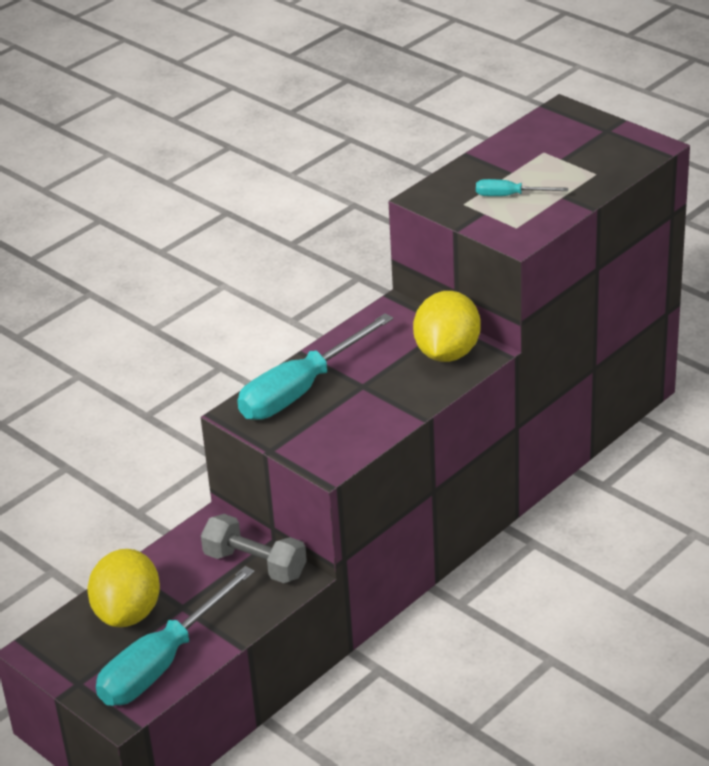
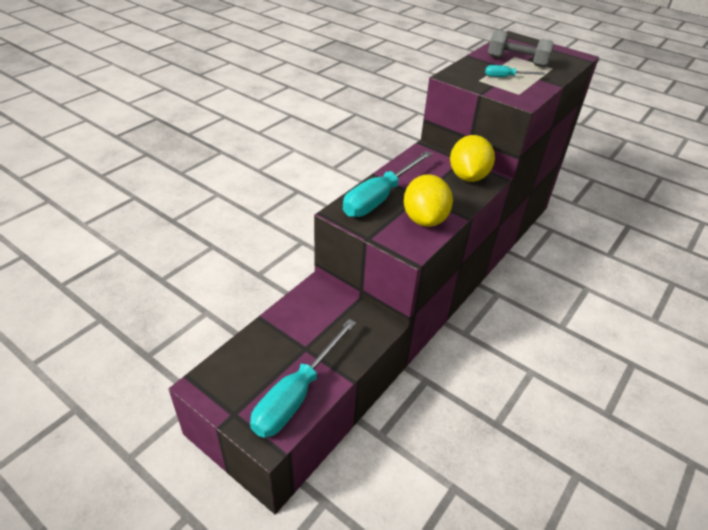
camera: 10 degrees left, 5 degrees up
(128, 613) = (267, 353): yellow lemon -> yellow lemon (424, 219)
(255, 564) = (351, 316): grey dumbbell -> grey dumbbell (517, 61)

